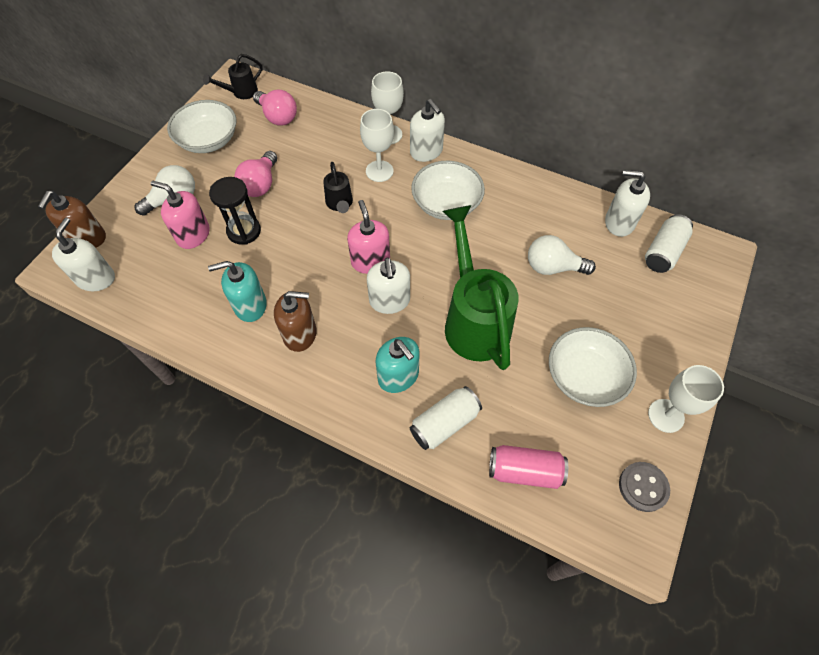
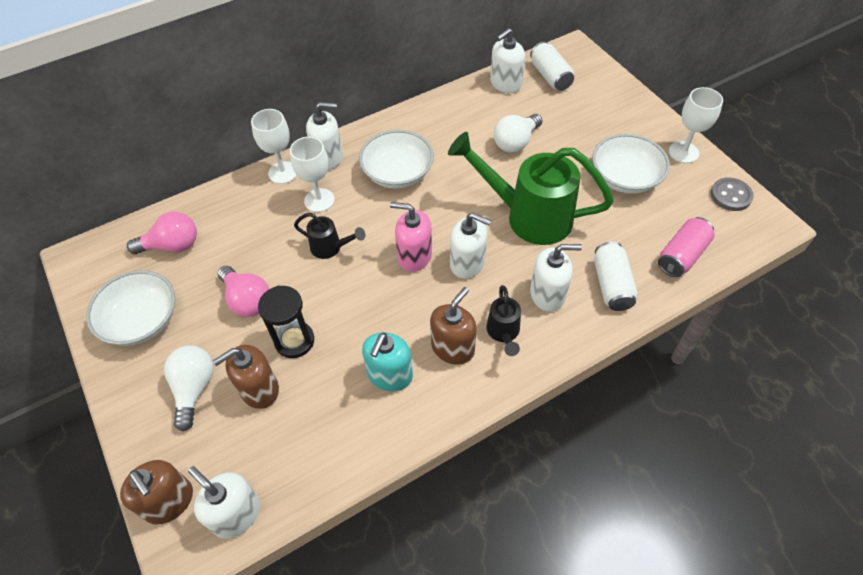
camera: 55 degrees left, 5 degrees down
(193, 235) = (259, 389): pink soap dispenser -> brown soap dispenser
(241, 93) = (104, 262): black watering can -> black watering can (503, 333)
(398, 376) = (547, 294): turquoise soap dispenser -> white soap dispenser

